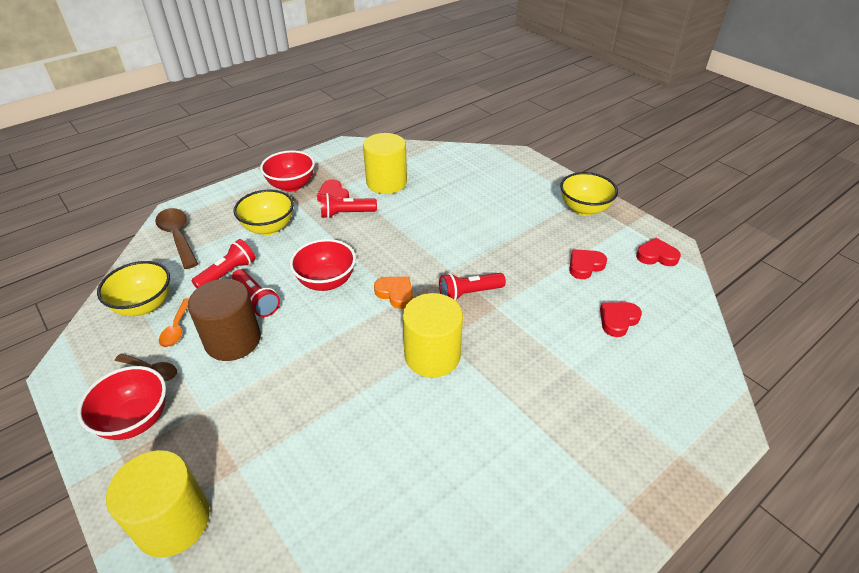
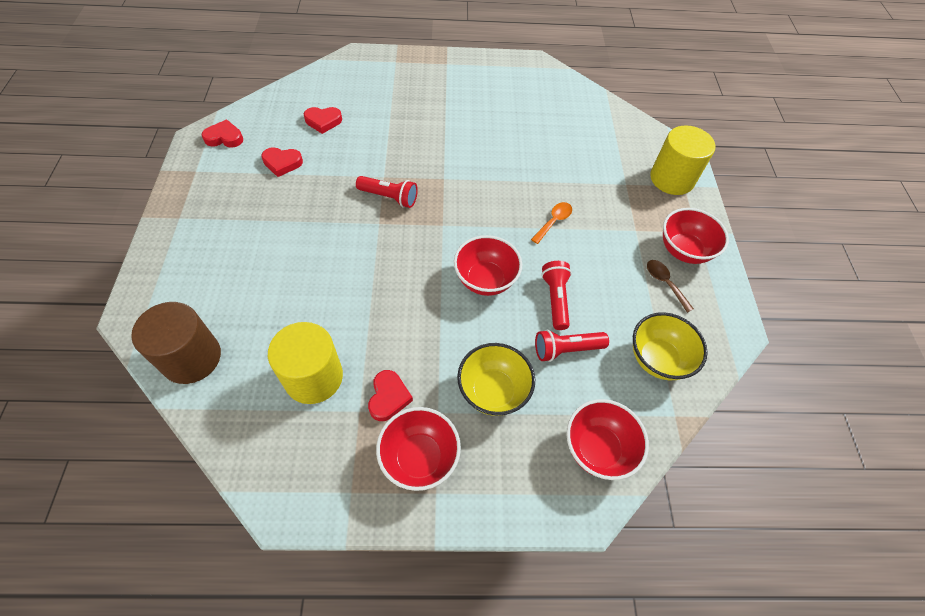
camera: 145 degrees left, 15 degrees up
(177, 329) = (635, 312): orange spoon -> orange spoon (554, 221)
(178, 236) = (597, 448): brown spoon -> red bowl
(233, 340) = (593, 271): brown cylinder -> brown cylinder (191, 358)
(346, 214) = (400, 355): red flashlight -> none
(395, 294) = (441, 232): orange heart -> none
(432, 355) = (462, 173): yellow cylinder -> none
(584, 209) = (196, 206): yellow bowl -> none
(656, 256) = (224, 138): red heart -> red heart turned 135 degrees clockwise

